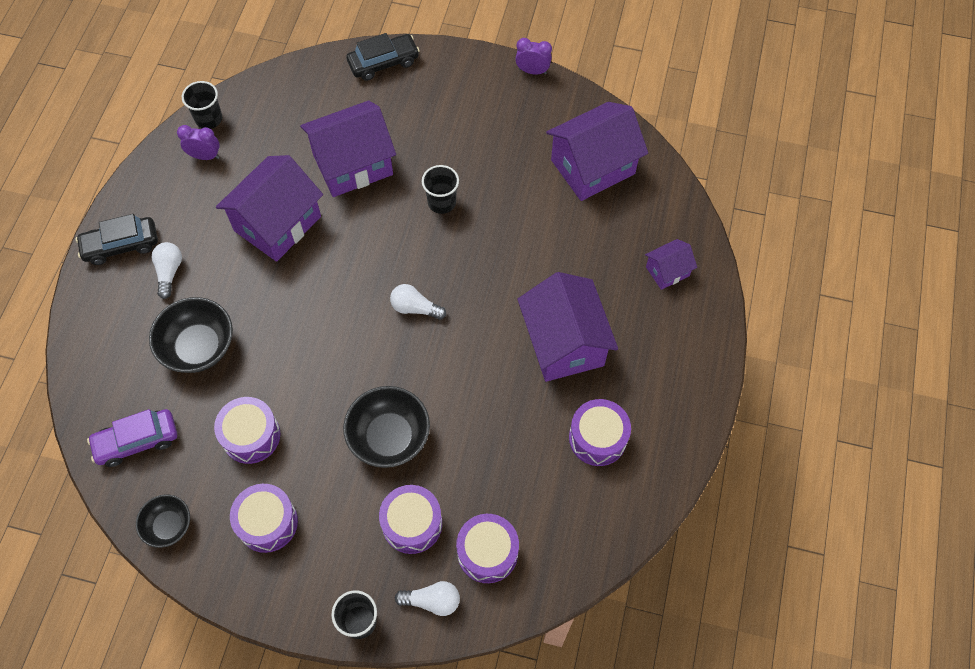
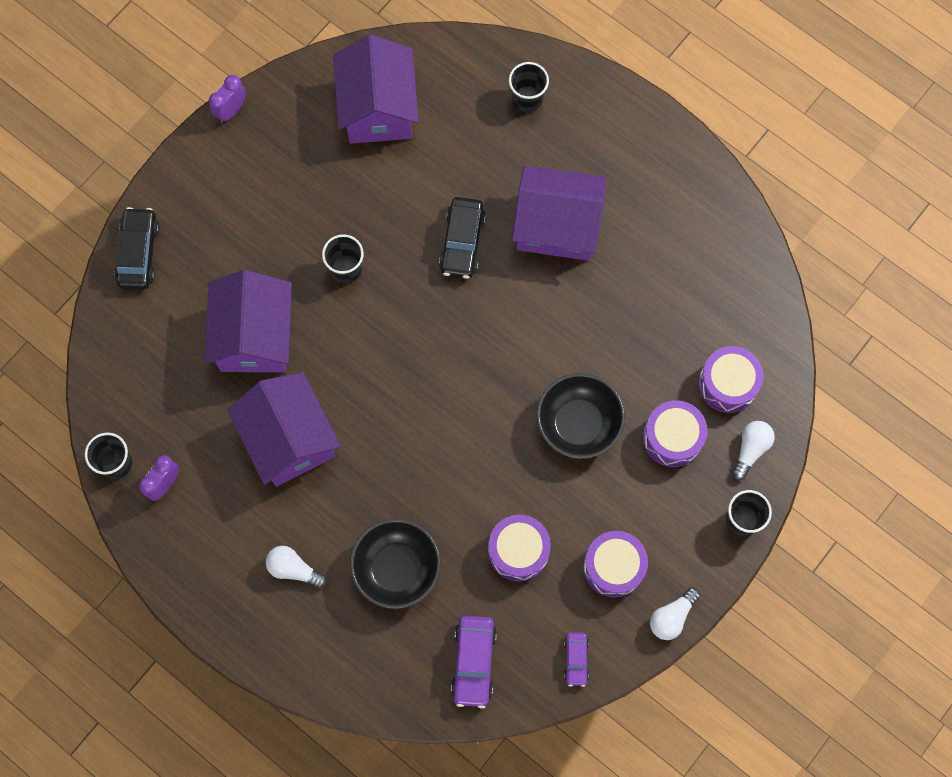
camera: 65 degrees left, 10 degrees up
(121, 245) = (235, 609): black car -> black car (462, 242)
(168, 526) = (576, 659): black bowl -> purple car
(415, 308) = (454, 344): white light bulb -> white light bulb (672, 617)
(597, 438) = (664, 241): purple drum -> none
(667, 271) = (527, 99): purple house -> black cup

